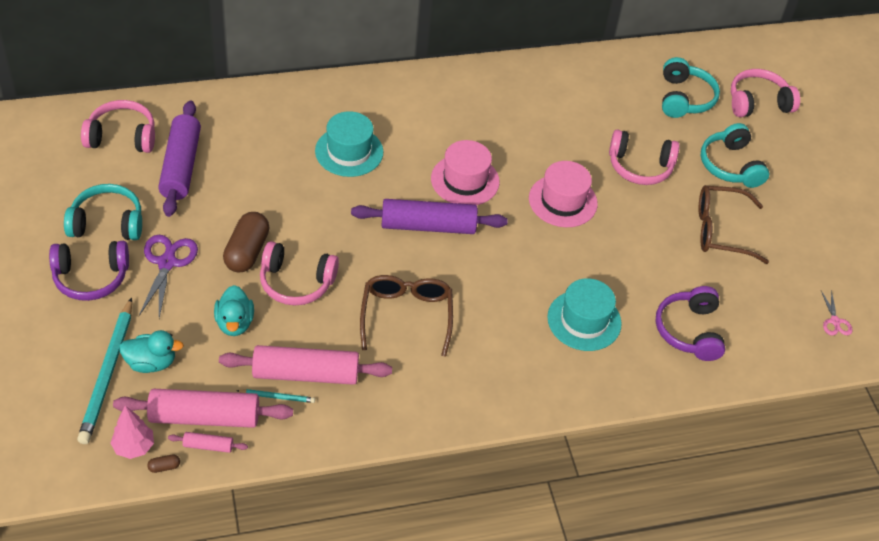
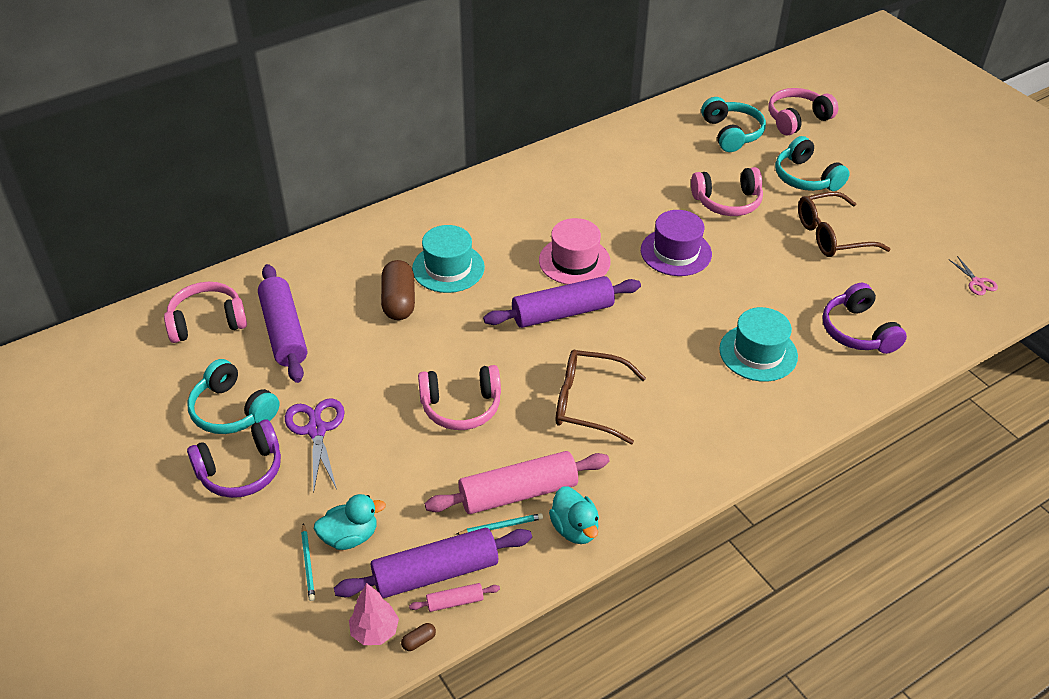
camera: 15 degrees left, 5 degrees down
(107, 223) = (232, 410): turquoise headphones -> turquoise headphones turned 120 degrees counterclockwise
(108, 373) = (308, 564): turquoise pencil -> turquoise pencil, size x0.45
(205, 417) = (435, 572): pink rolling pin -> purple rolling pin
(234, 323) = (418, 467): turquoise duck -> turquoise duck (575, 529)
(247, 252) = (395, 393): brown capsule -> brown capsule (399, 301)
(406, 315) = (588, 403): brown glasses -> brown glasses turned 60 degrees counterclockwise
(563, 201) = (676, 252): pink hat -> purple hat

